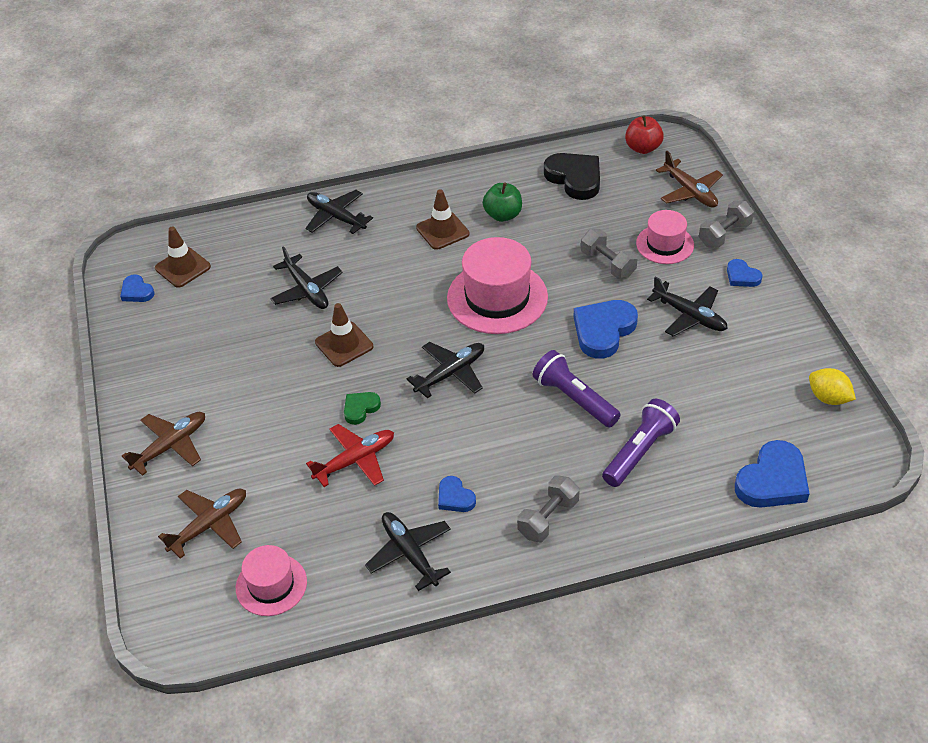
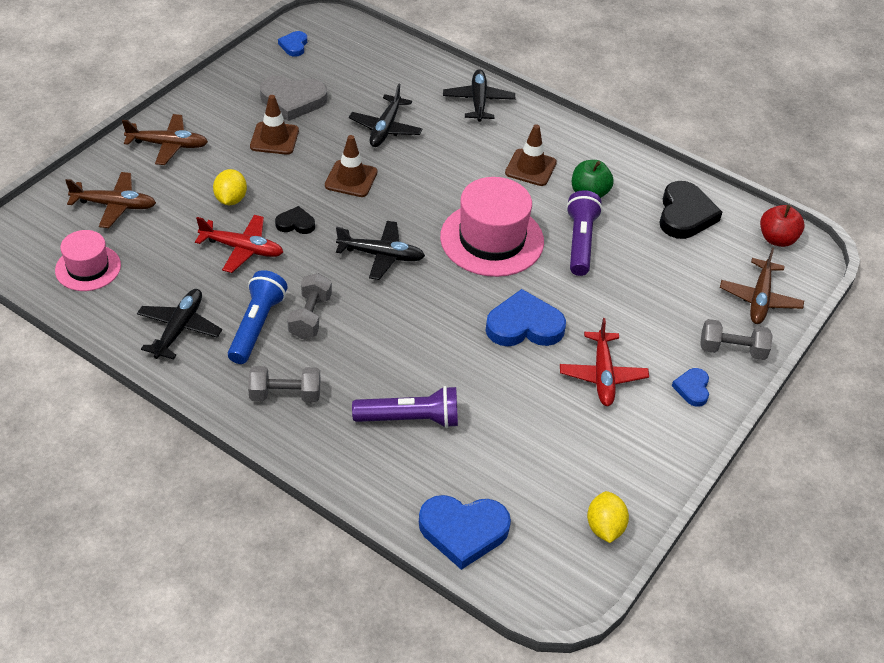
camera: 45 degrees right, 0 degrees up
(183, 267) = (340, 54): brown traffic cone -> brown traffic cone (274, 138)
(207, 330) = (293, 100): none -> grey heart
(287, 437) = (231, 199): none -> yellow lemon
(360, 408) = (295, 223): green heart -> black heart
(455, 497) = (256, 326): blue heart -> blue flashlight
(574, 399) = (428, 346): purple flashlight -> purple flashlight (580, 242)
(608, 264) = (606, 288): grey dumbbell -> grey dumbbell (310, 316)
(665, 244) = (672, 314): pink hat -> none
(689, 316) = (602, 375): black plane -> red plane

